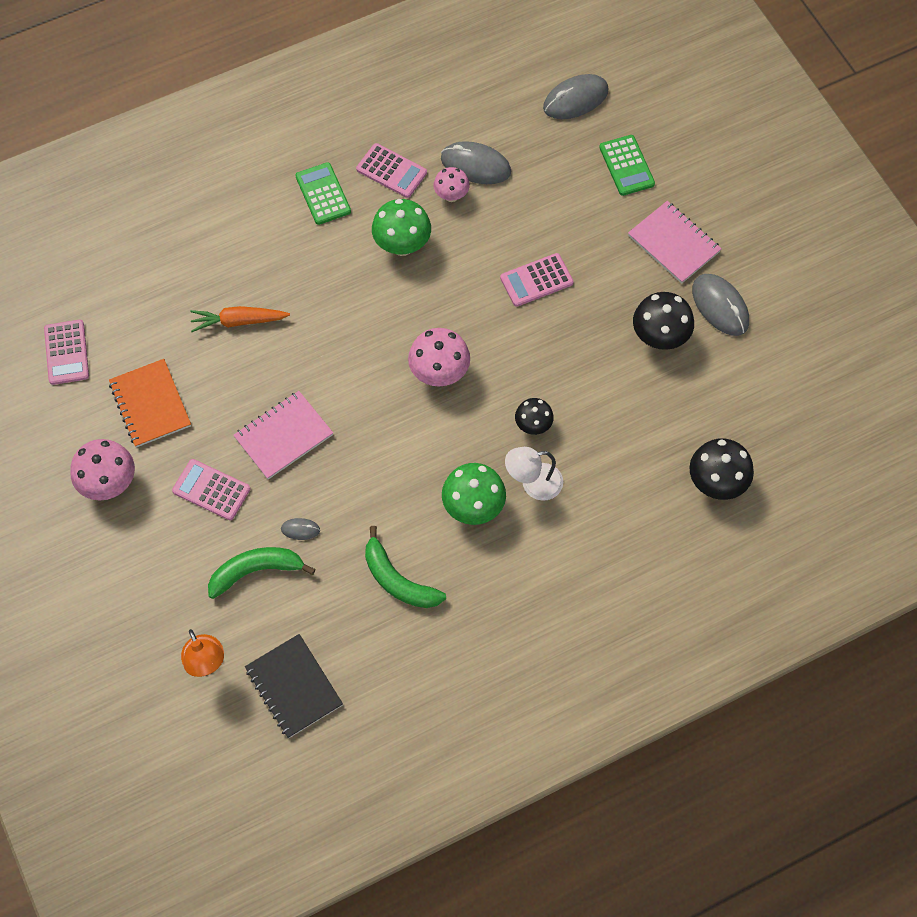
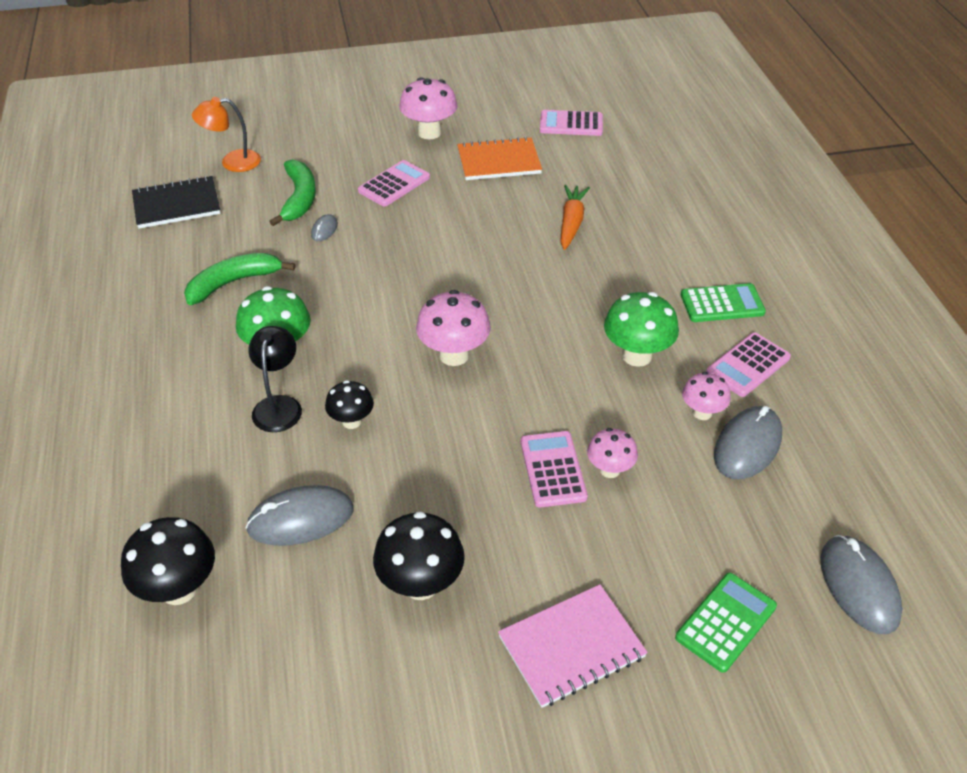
camera: 105 degrees right, 20 degrees down
(283, 436) = (428, 233): pink notebook -> none
(525, 245) = (610, 470): none -> pink mushroom
(533, 484) = (279, 405): white lamp -> black lamp
(626, 166) = (726, 622): green calculator -> green calculator turned 135 degrees clockwise
(720, 306) = (445, 678): grey mouse -> grey mouse (301, 519)

